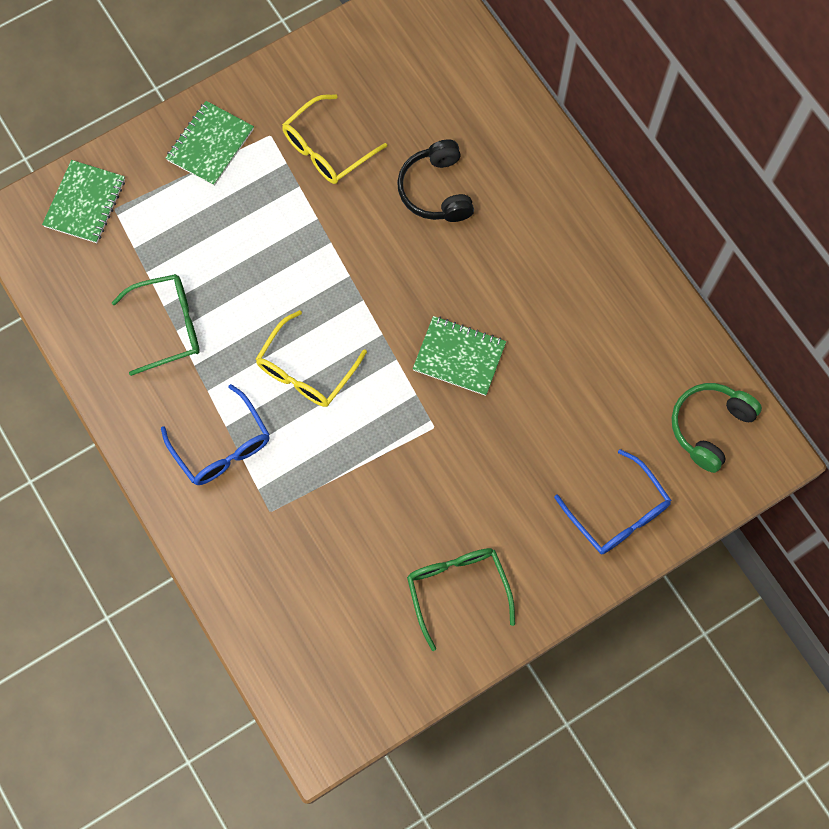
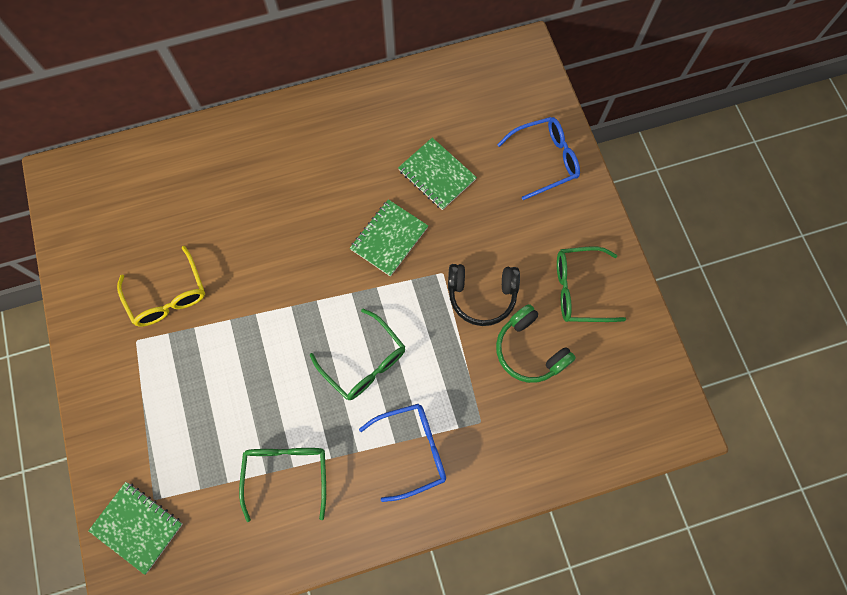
camera: 75 degrees left, 0 degrees up
(210, 145) = (124, 395): green notebook -> green notebook (437, 175)
(306, 369) = (364, 361): yellow glasses -> green glasses
(436, 190) = (239, 218): black headphones -> black headphones (482, 295)
(709, 427) = (495, 82): green headphones -> green headphones (529, 350)

